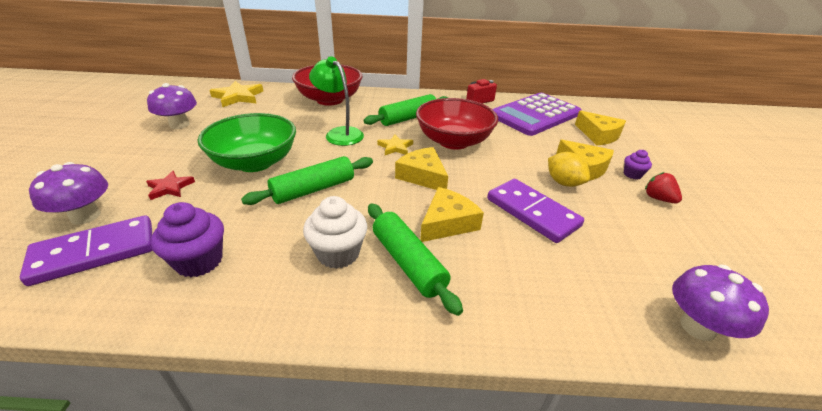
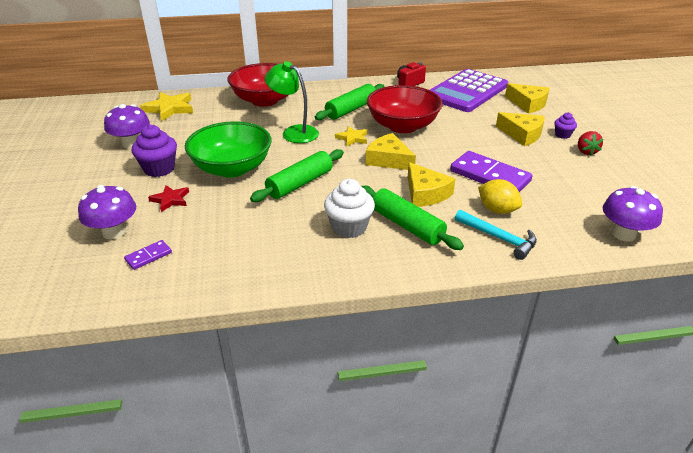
camera: 10 degrees left, 0 degrees up
(95, 253) = (148, 256): purple domino -> purple domino, size x0.47
(199, 261) = (241, 249): purple cupcake -> purple cupcake (159, 169)
(447, 223) = (425, 193): yellow cheese -> yellow cheese turned 120 degrees clockwise
(519, 301) = (498, 238): none -> turquoise hammer
(563, 183) = (508, 149): yellow lemon -> yellow lemon (497, 210)
(658, 198) = (586, 151): red strawberry -> red strawberry turned 135 degrees counterclockwise

